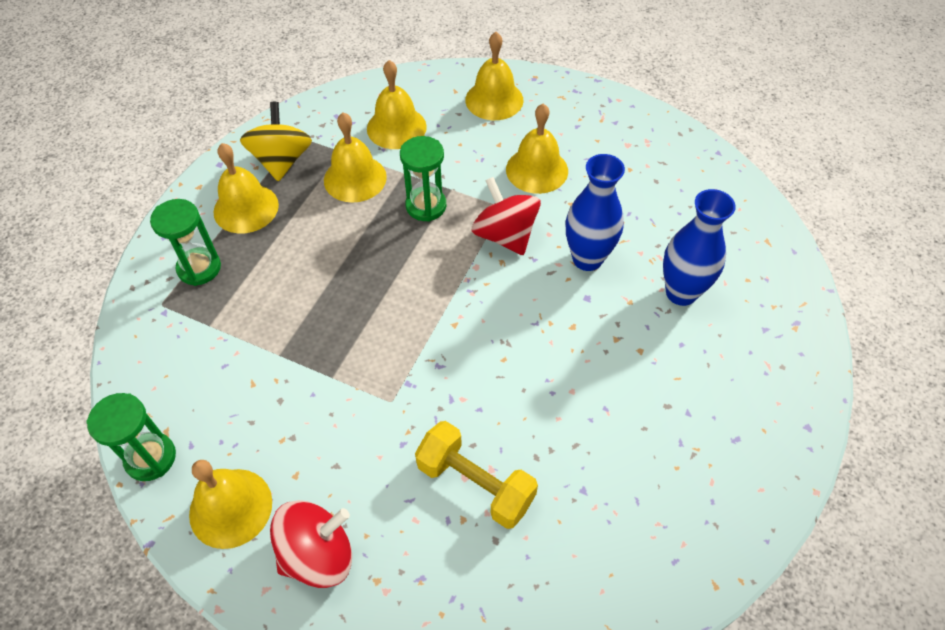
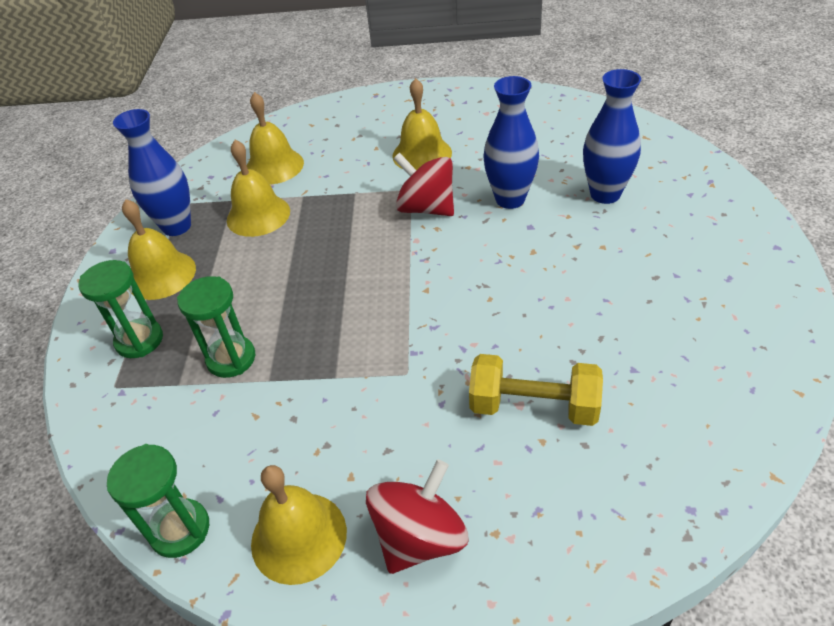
camera: 20 degrees left, 10 degrees down
(282, 161) = (176, 226): yellow spinning top -> blue vase
(426, 206) = (339, 212): green hourglass -> green hourglass (231, 358)
(494, 100) = (350, 119): yellow bell -> none

